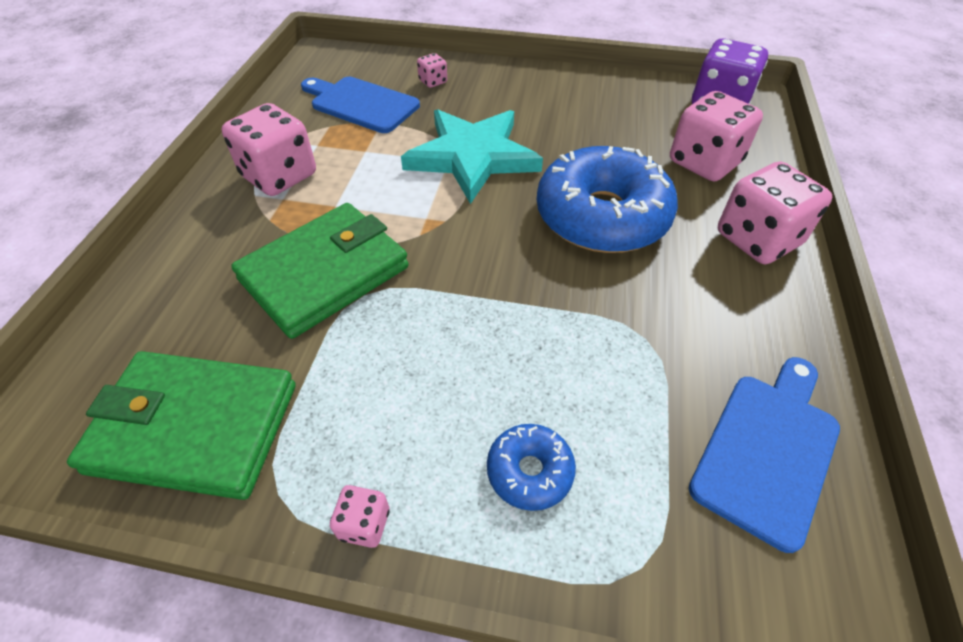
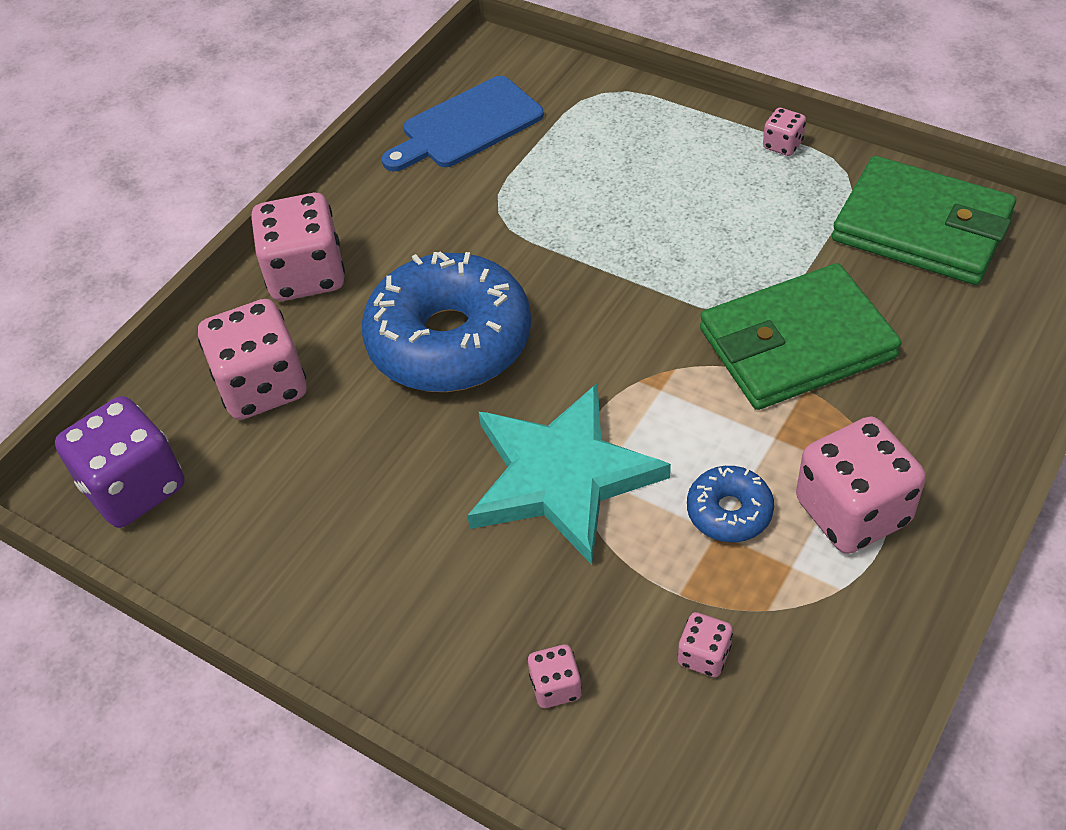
camera: 155 degrees left, 0 degrees up
(361, 104) = (704, 655): blue cutting board -> pink dice
(529, 471) = (651, 148): blue donut -> blue donut (729, 512)

